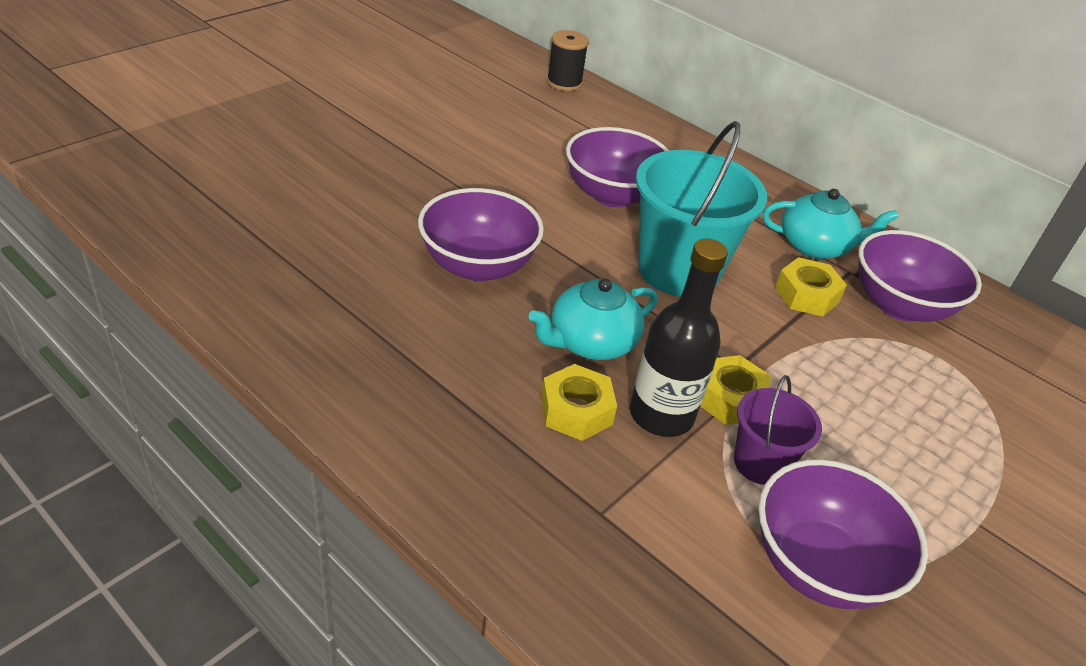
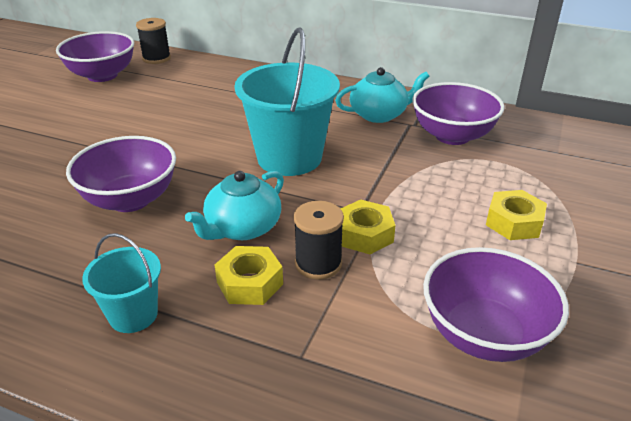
camera: 15 degrees left, 5 degrees down
(442, 402) = (133, 315): none -> turquoise bucket
(612, 195) = (220, 121): purple bowl -> purple bowl (102, 75)
(661, 415) = (318, 263): black bottle -> black spool
(760, 463) = (407, 273): purple bucket -> none
(806, 295) = (387, 147): yellow nut -> yellow nut (513, 222)

